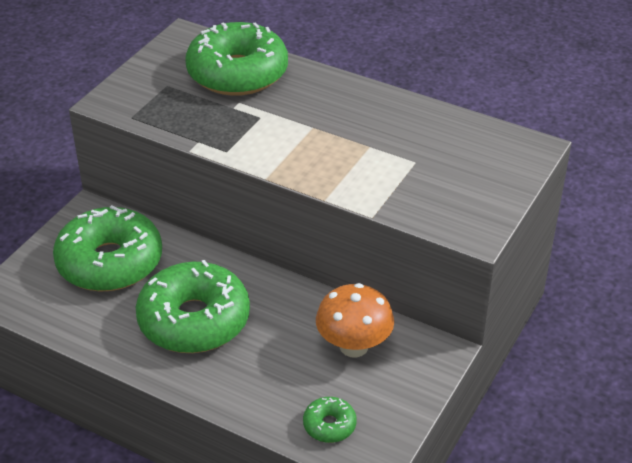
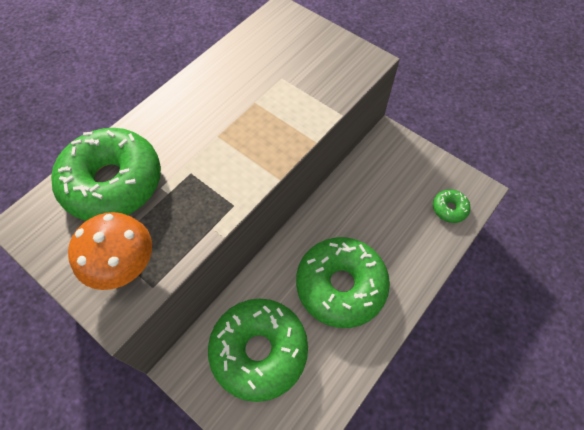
camera: 80 degrees left, 20 degrees up
(354, 346) = (379, 183): orange mushroom -> orange mushroom (124, 265)

